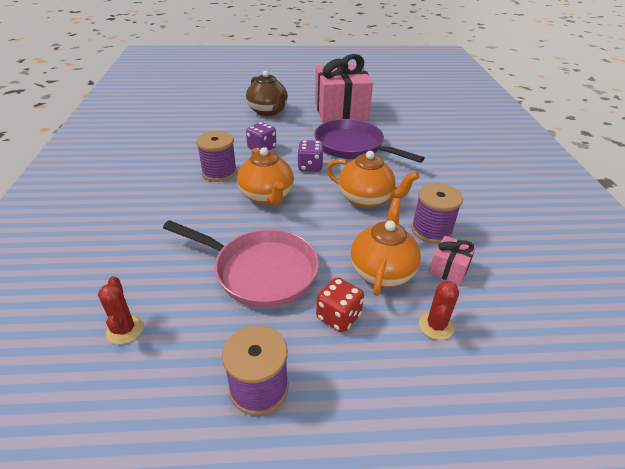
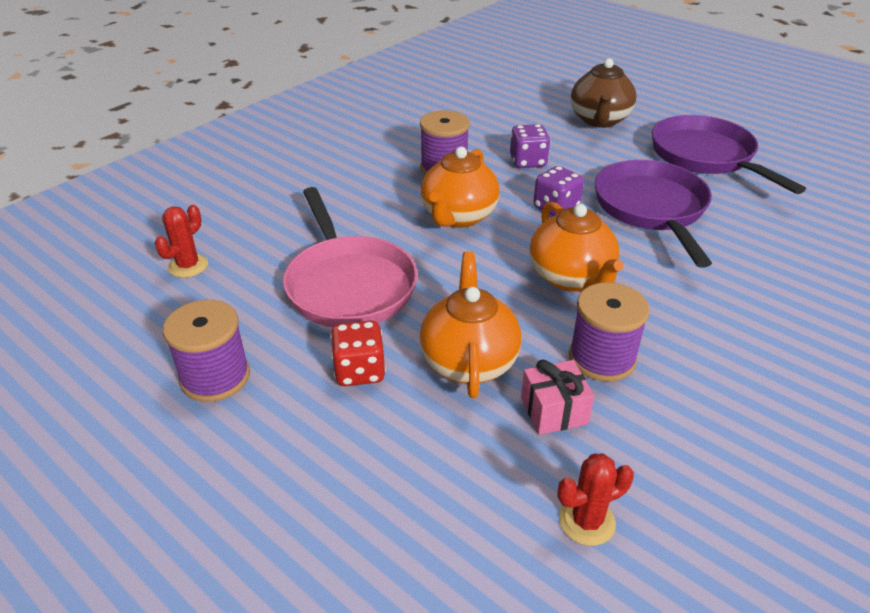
camera: 45 degrees right, 0 degrees up
(340, 111) = (706, 157): pink gift -> purple pan
(382, 271) = (469, 361): orange teapot -> orange teapot turned 60 degrees counterclockwise
(436, 326) = (443, 450): red cactus -> red cactus (587, 521)

